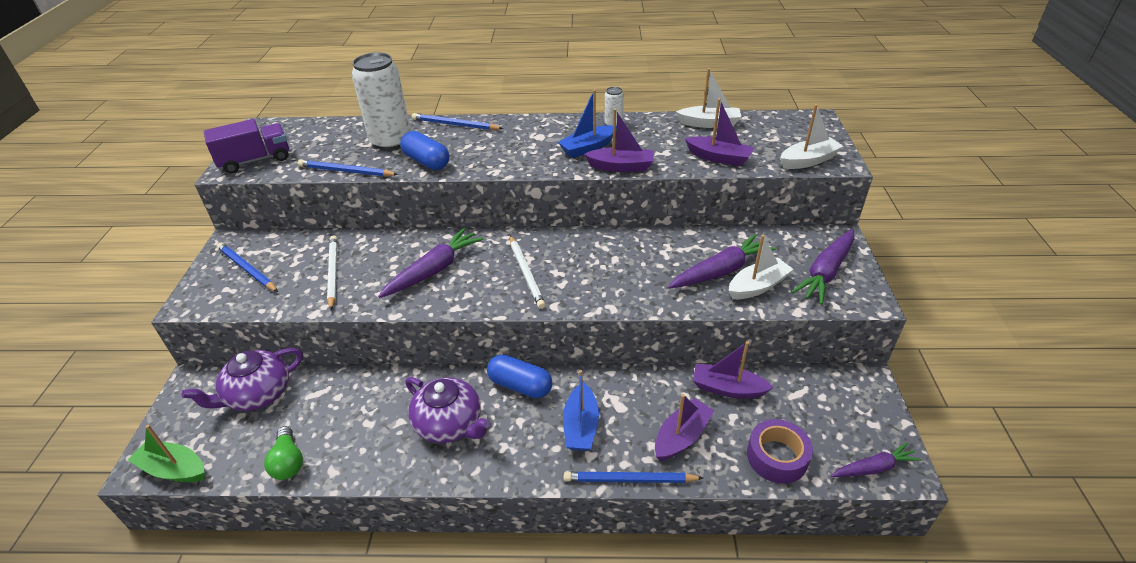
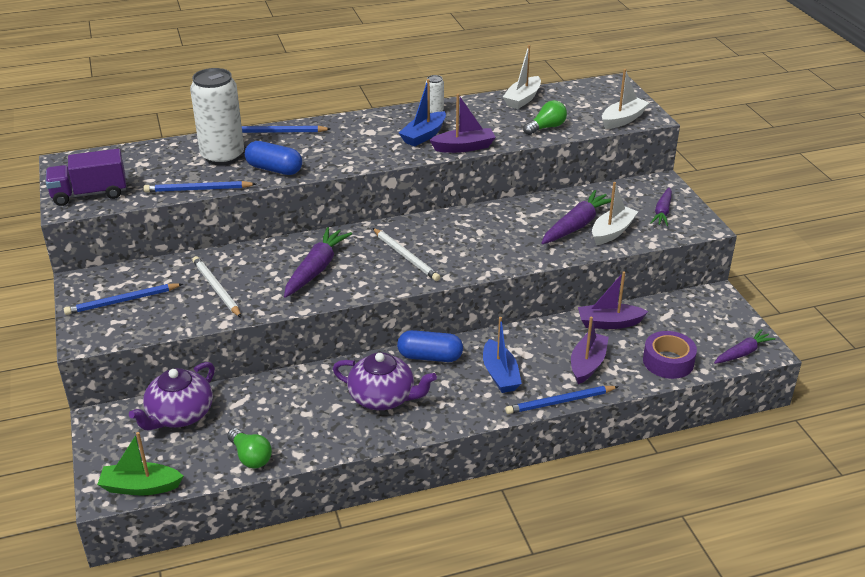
camera: 20 degrees left, 5 degrees down
(247, 269) = (122, 301): blue pencil -> blue pencil turned 45 degrees counterclockwise
(255, 160) = (90, 194): purple truck -> purple truck turned 150 degrees counterclockwise
(709, 123) = (522, 99): white boat -> white boat turned 135 degrees clockwise
(719, 158) = (546, 127): purple boat -> green light bulb
(826, 272) = (662, 212): purple carrot -> purple carrot, size x0.64

